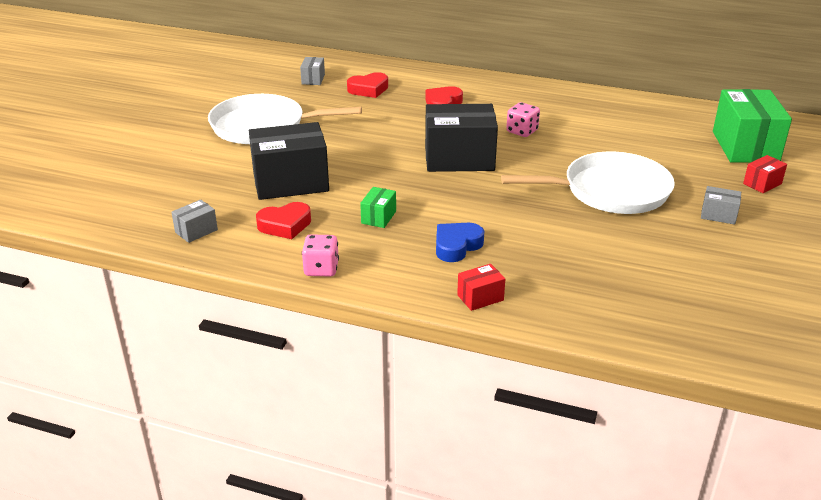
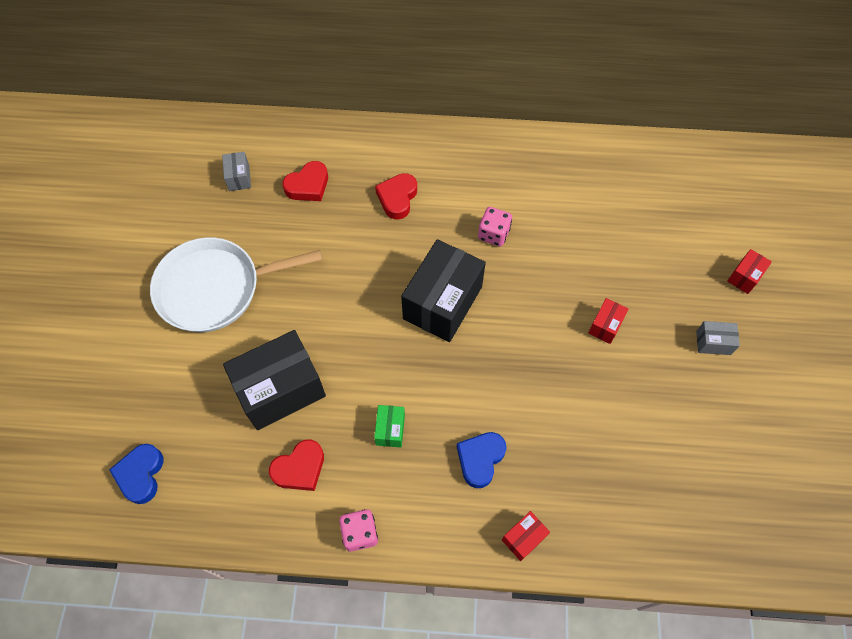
camera: 15 degrees left, 30 degrees up
(145, 207) = (141, 474): none -> blue heart
(196, 231) = (211, 502): grey box -> none
(459, 159) = (442, 303): black box -> black box turned 45 degrees counterclockwise
(610, 191) = (605, 326): white pan -> red box
(745, 147) = (718, 212): green box -> none

